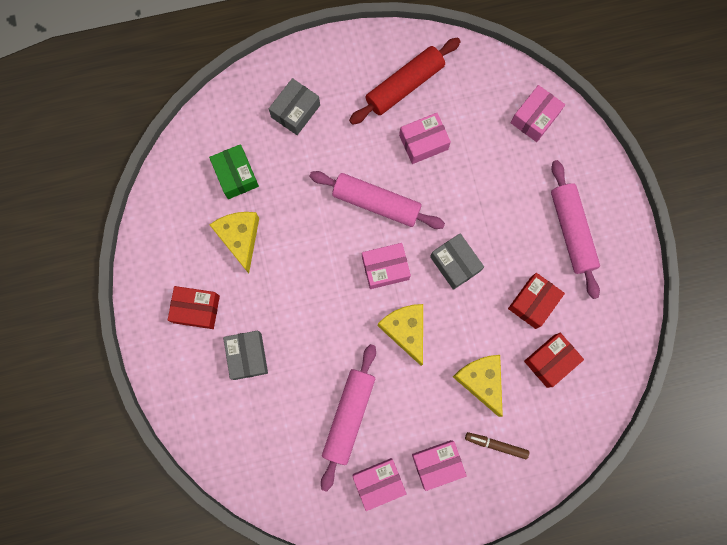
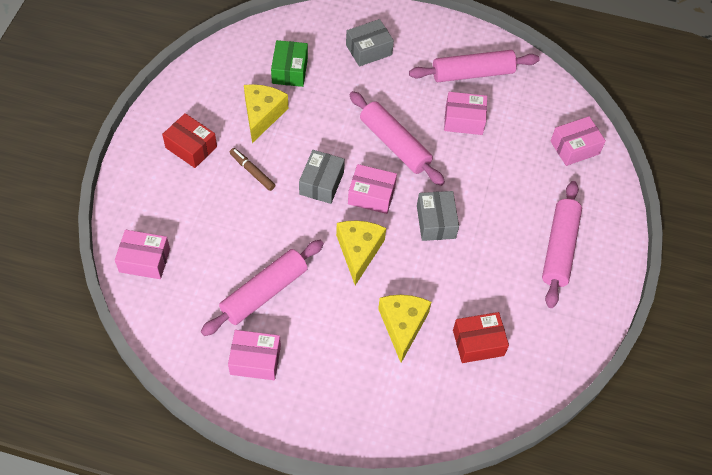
camera: 25 degrees right, 20 degrees down
(247, 356) = (209, 202): grey box -> grey box (321, 183)
(404, 85) = (472, 73): red rolling pin -> pink rolling pin
(437, 464) = (319, 373): pink box -> pink box (144, 260)
(496, 445) = (384, 386): brown marker -> brown marker (252, 171)
(533, 302) = (490, 287): red box -> none

